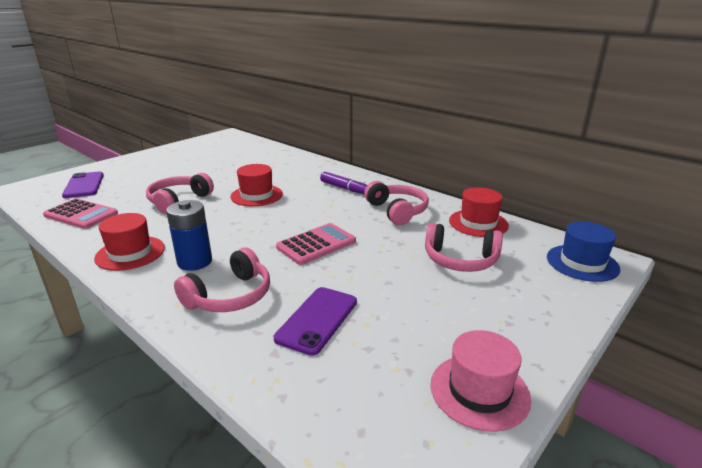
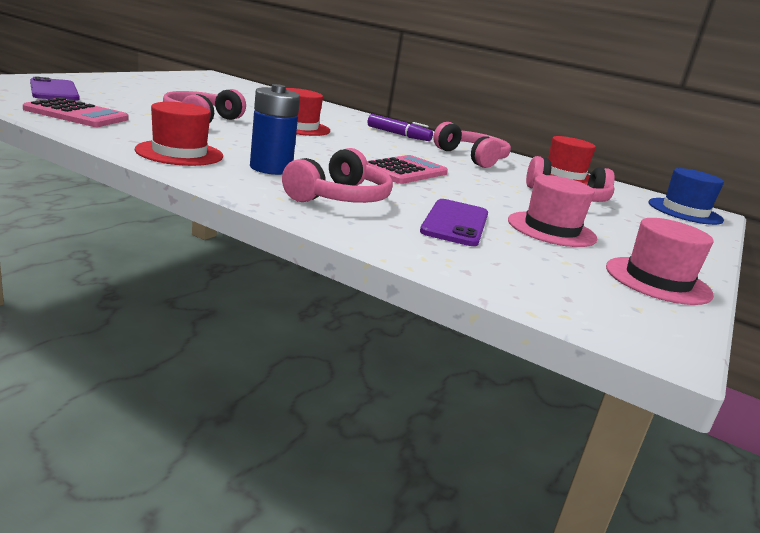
camera: 15 degrees left, 5 degrees down
(411, 316) = (551, 229): none -> pink hat

